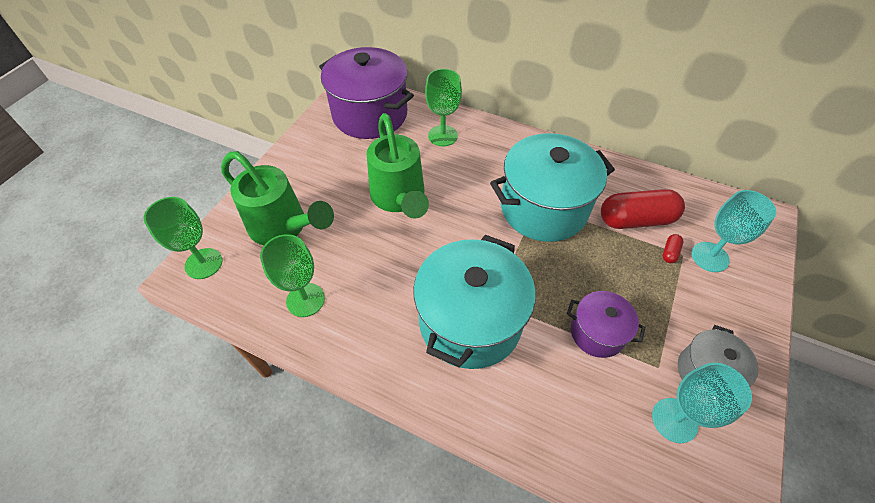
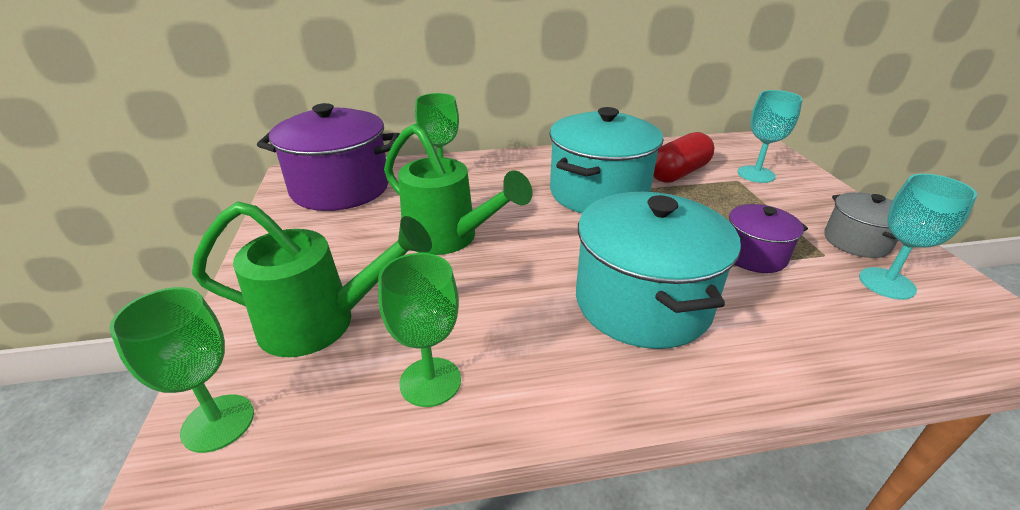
camera: 35 degrees left, 20 degrees down
(670, 252) = (728, 182): red capsule -> none

